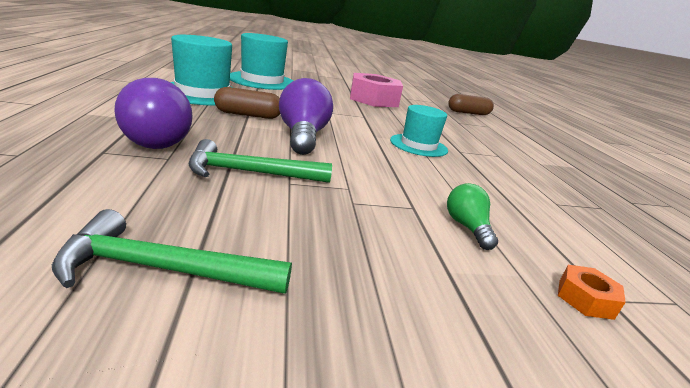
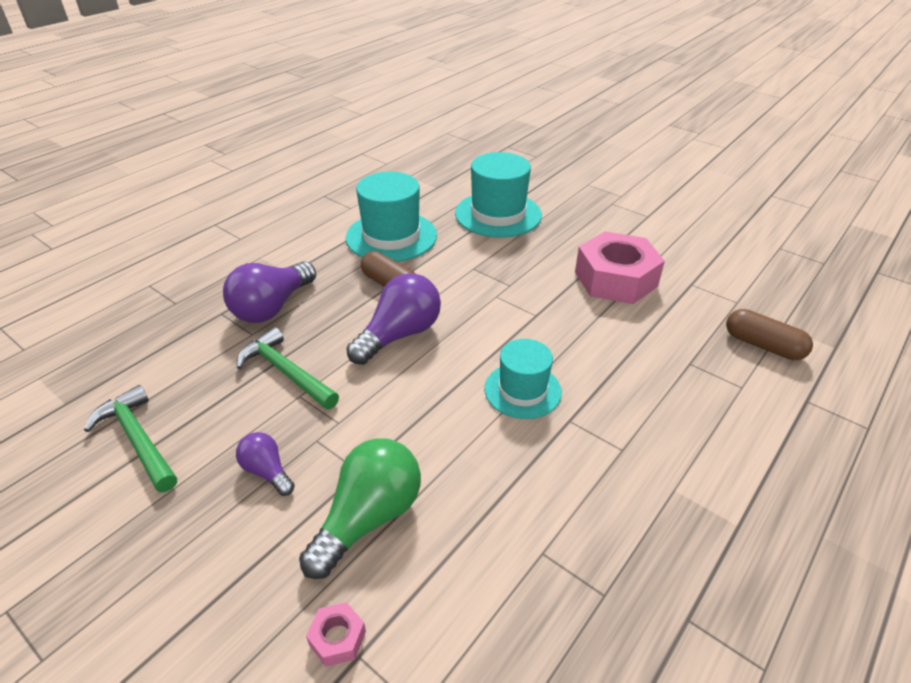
camera: 50 degrees right, 15 degrees up
(353, 234) = (267, 471): none -> purple light bulb
(467, 227) = (369, 518): green light bulb -> green light bulb, size x1.85
(585, 299) = (337, 638): orange nut -> pink nut

